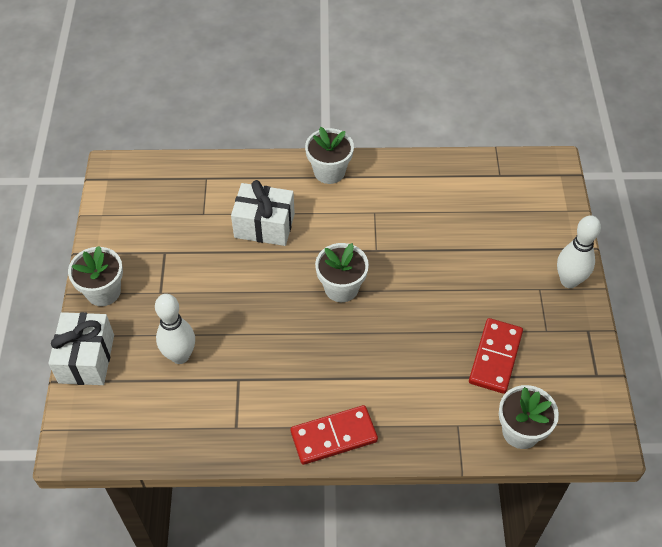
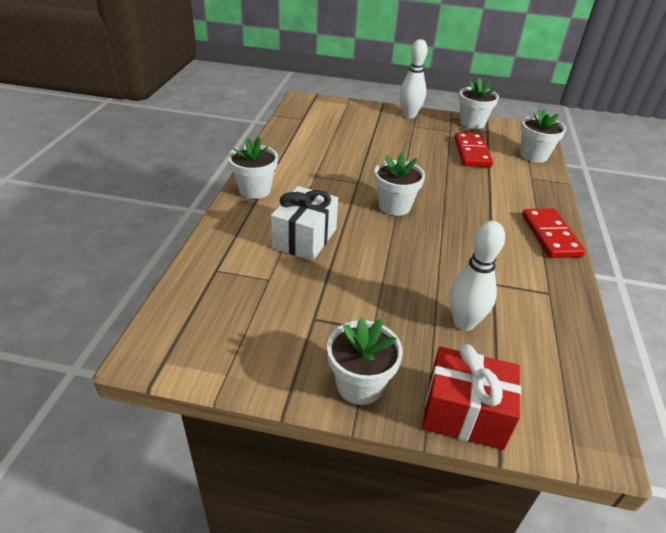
camera: 80 degrees left, 15 degrees down
(86, 358) = (464, 413): white gift -> red gift
(495, 357) = (472, 152): red domino -> red domino turned 60 degrees clockwise
(584, 356) = (472, 123): none -> white flower pot

